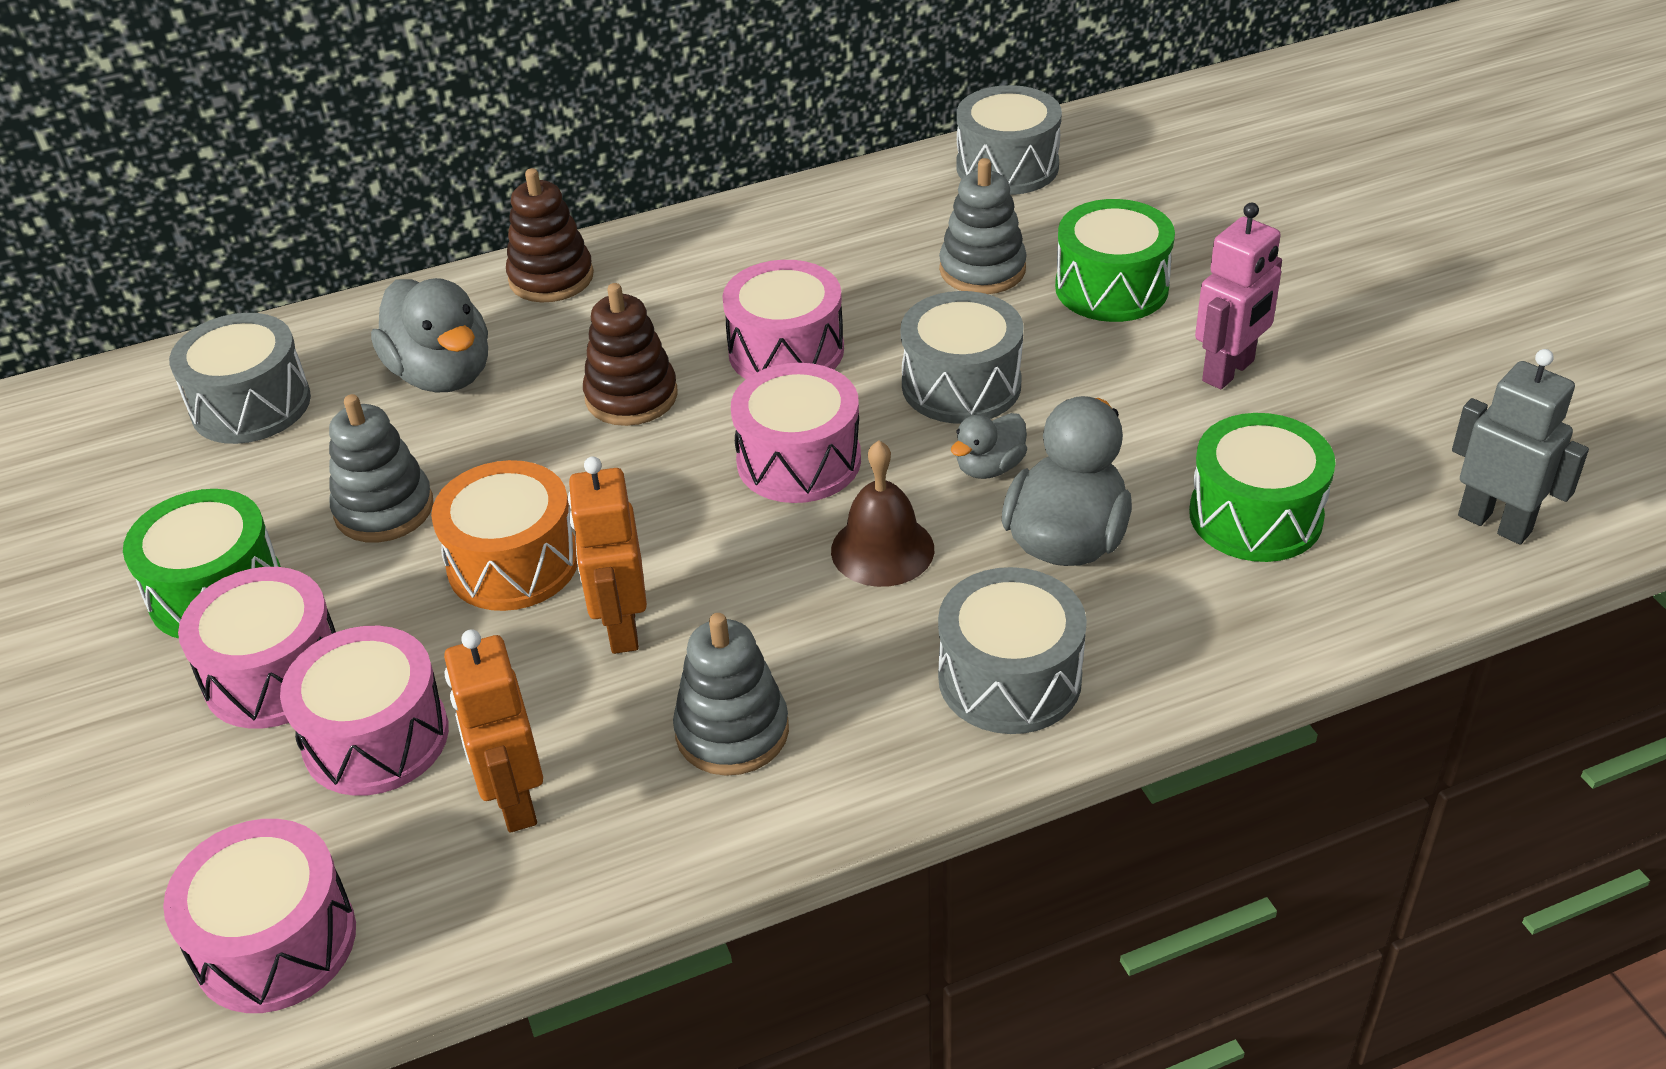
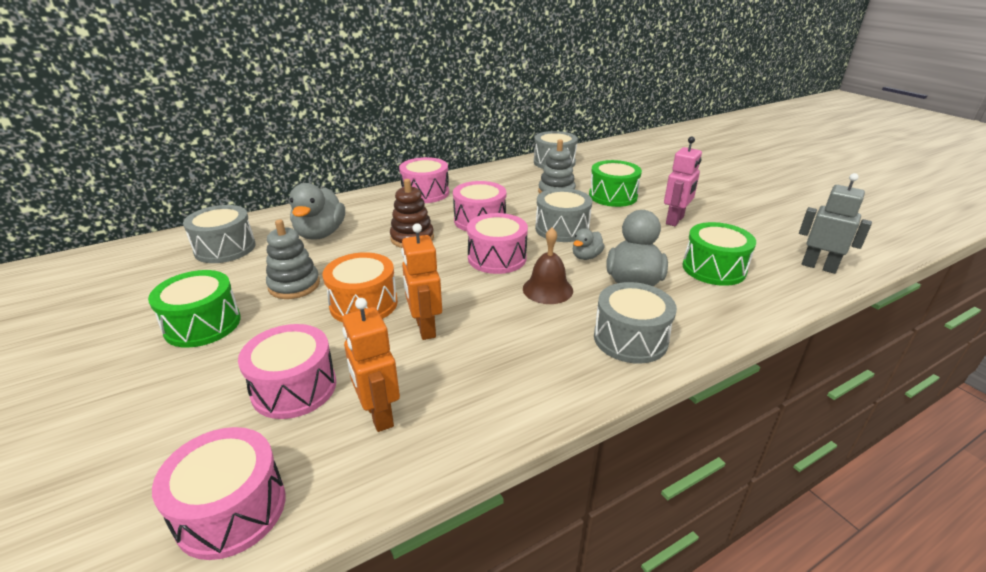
camera: 10 degrees left, 10 degrees down
(274, 675) = (234, 361): pink drum -> pink drum (425, 193)
(442, 375) = (320, 234): grey duck -> grey duck turned 45 degrees clockwise
(551, 278) = (368, 200): brown stacking toy -> none
(732, 732) = (495, 372): grey stacking toy -> none

